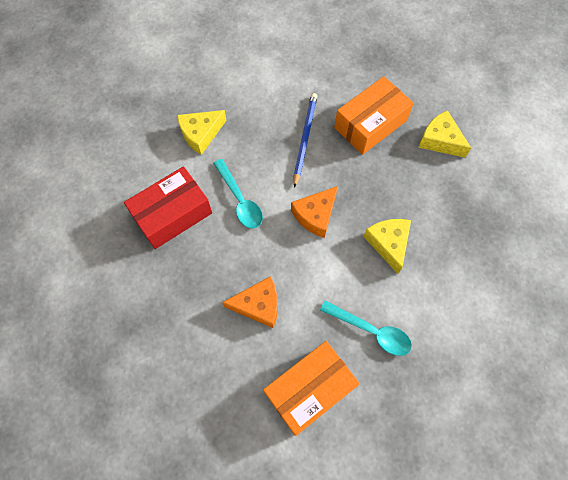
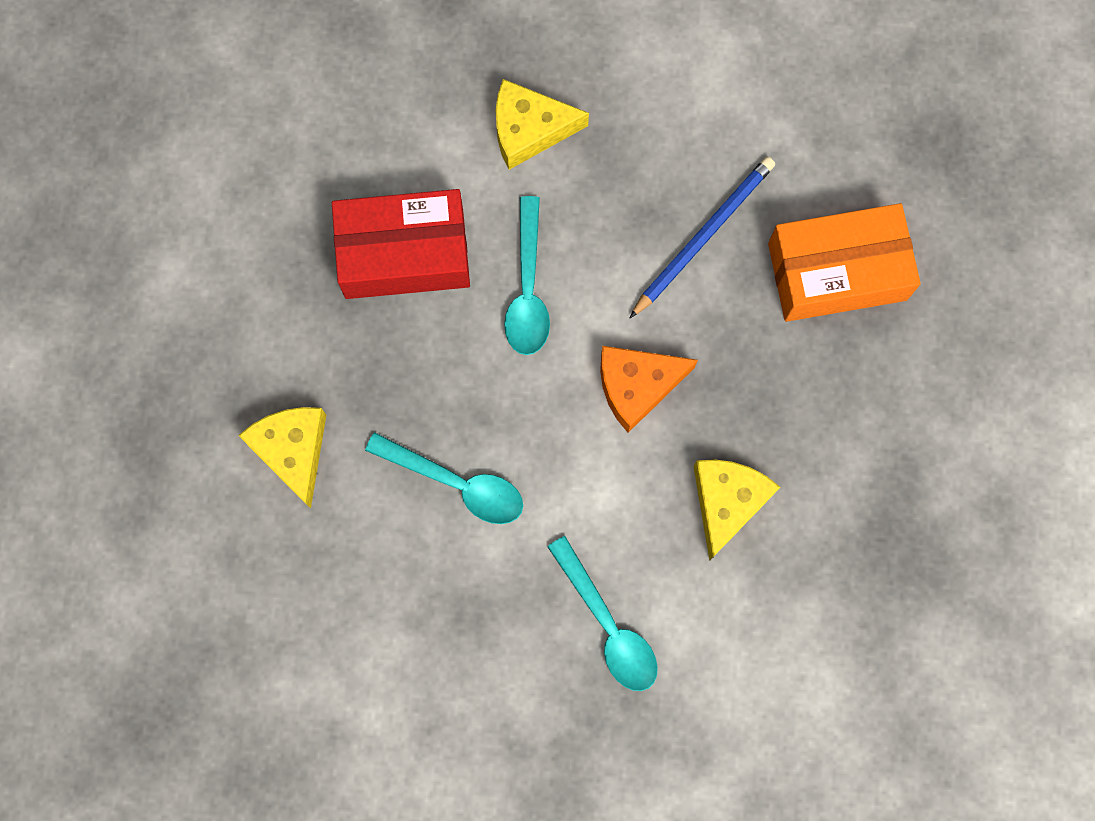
camera: 30 degrees right, 10 degrees up
(258, 305) = (457, 484): orange cheese -> turquoise spoon
(309, 389) = (459, 656): orange box -> none
(440, 140) = (941, 370): yellow cheese -> yellow cheese (292, 450)

